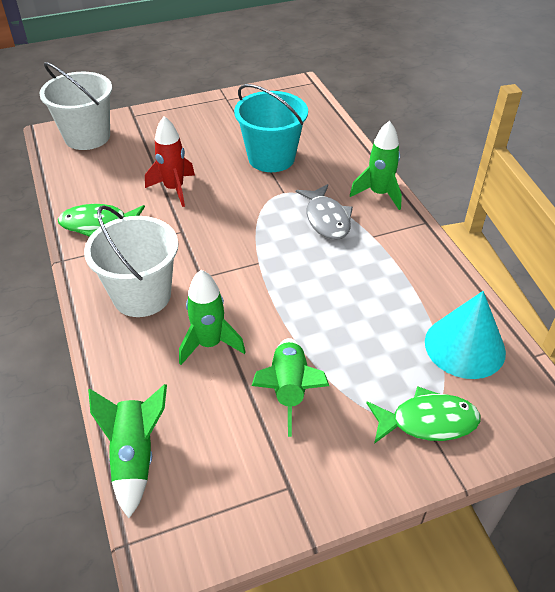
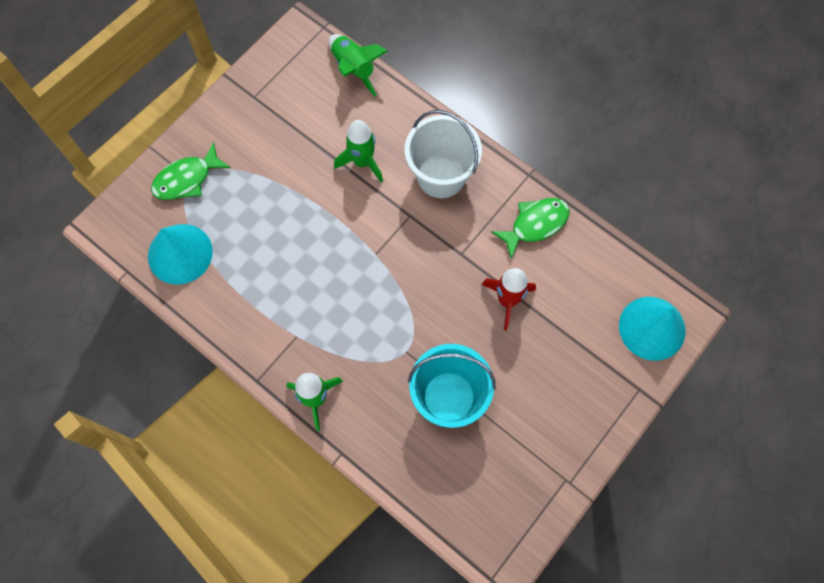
camera: 150 degrees right, 25 degrees up
(87, 137) = (652, 328): white bucket -> turquoise cone
(289, 389) = (287, 156): green rocket -> none
(326, 219) = (347, 336): grey fish -> none

